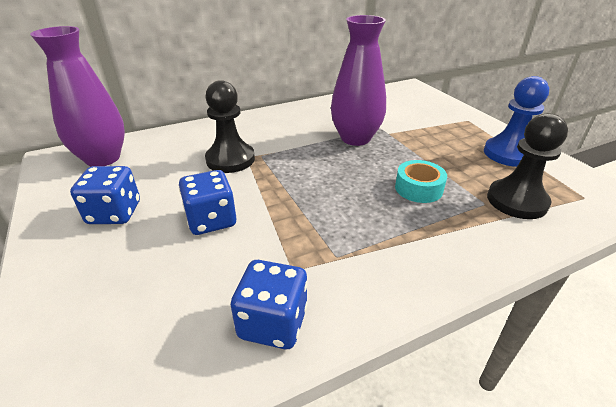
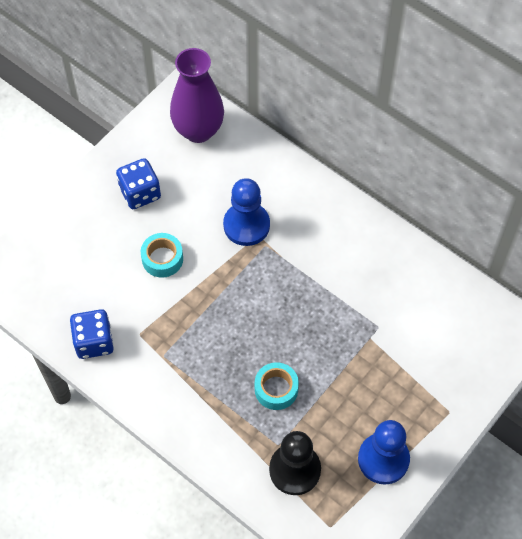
camera: 65 degrees right, 25 degrees up
(211, 220) = (162, 259): blue dice -> turquoise tape
(230, 159) = (246, 225): black pawn -> blue pawn
(355, 138) = (341, 311): purple vase -> none

